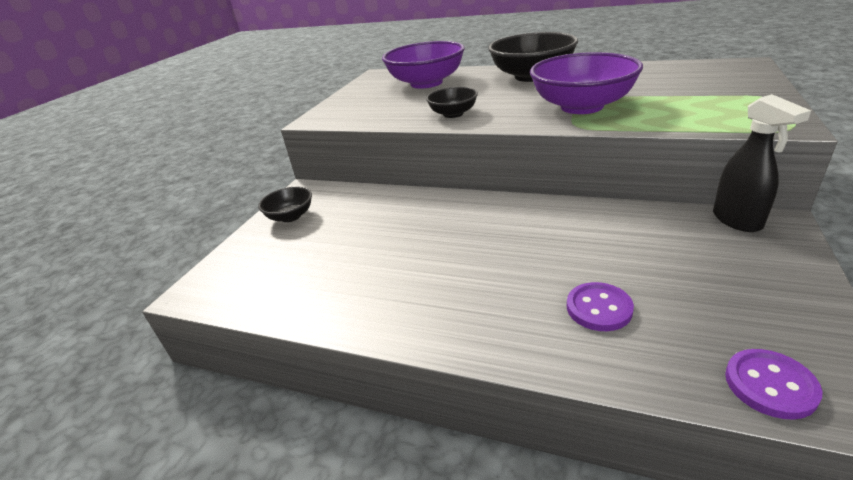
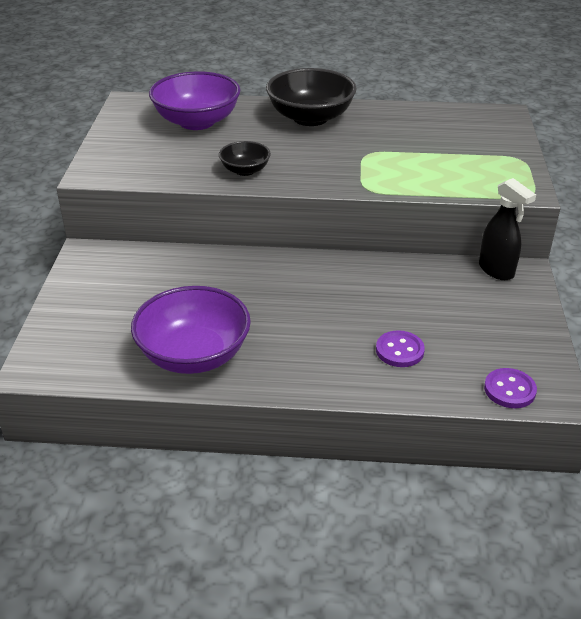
camera: 20 degrees left, 5 degrees up
(290, 216) = (89, 285): black bowl -> none
(582, 106) = (367, 164): purple bowl -> purple bowl (194, 355)

